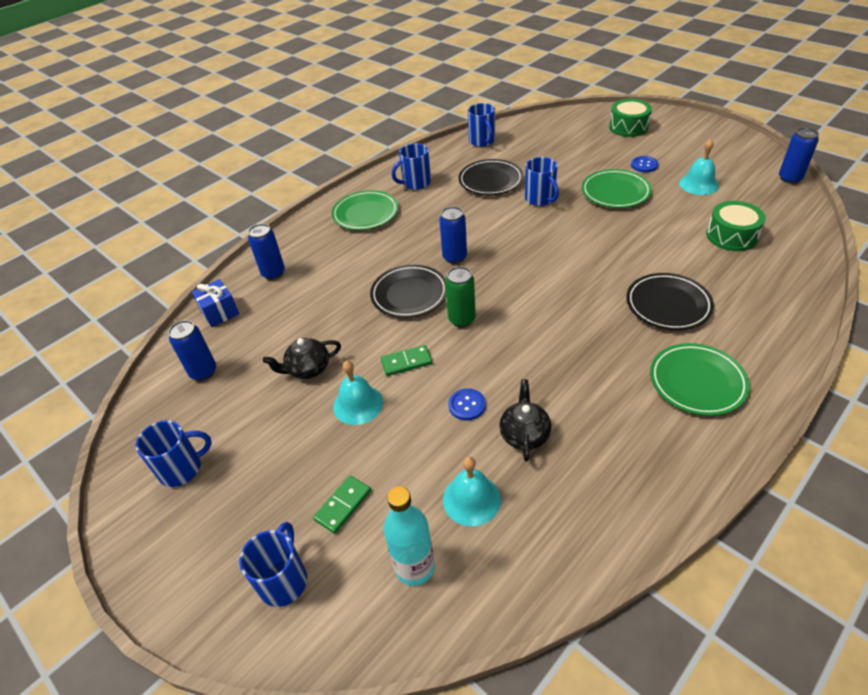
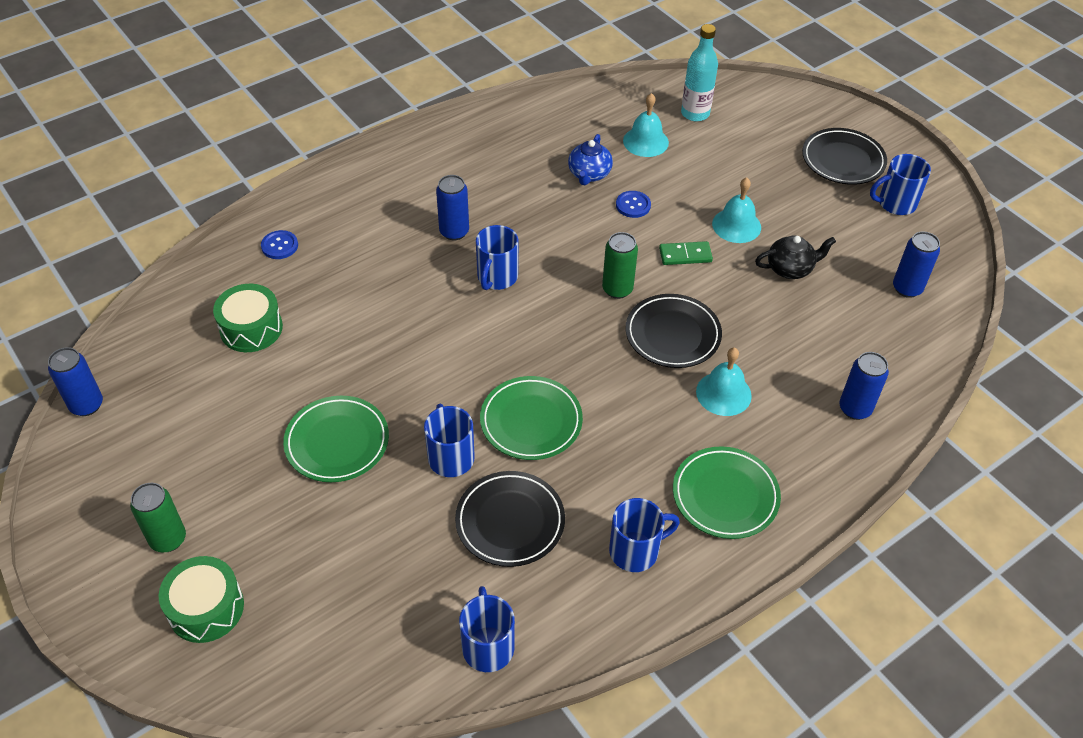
camera: 175 degrees left, 5 degrees up
(220, 312) = (913, 361): blue gift -> none
(284, 580) = (790, 122): blue mug -> blue mug (497, 277)
(343, 505) = (748, 155): green domino -> none
(454, 257) = (605, 377): blue can -> blue can (454, 232)
(524, 434) = (589, 174): black teapot -> blue teapot
(644, 165) = (255, 491): blue button -> blue button (279, 246)
(668, 305) = (391, 259): black plate -> black plate (843, 160)
(672, 142) = (168, 539): none -> green can
(697, 382) = (419, 185): green plate -> green plate (531, 421)
(698, 184) = (213, 427): turquoise bell -> turquoise bell (723, 393)

